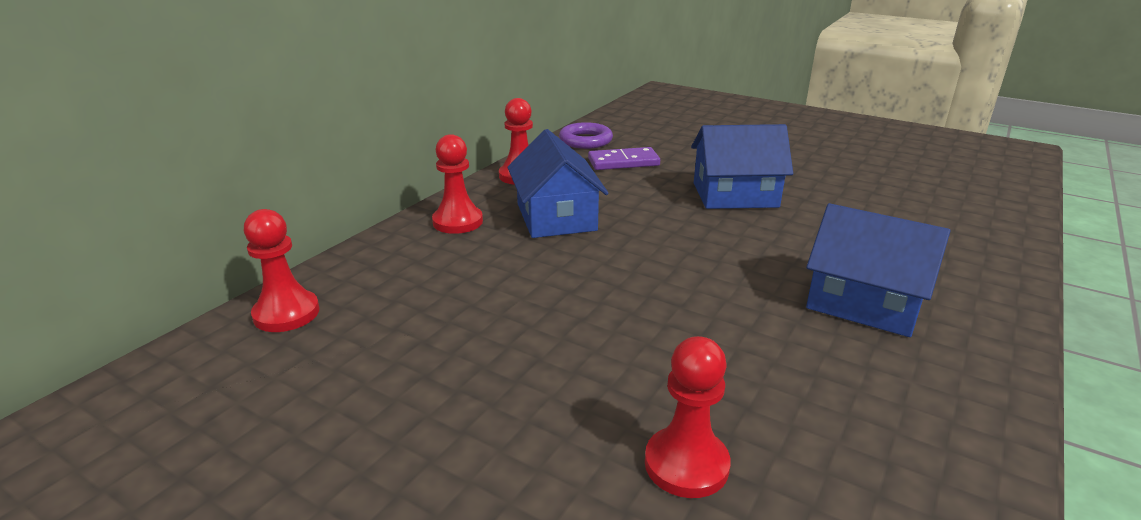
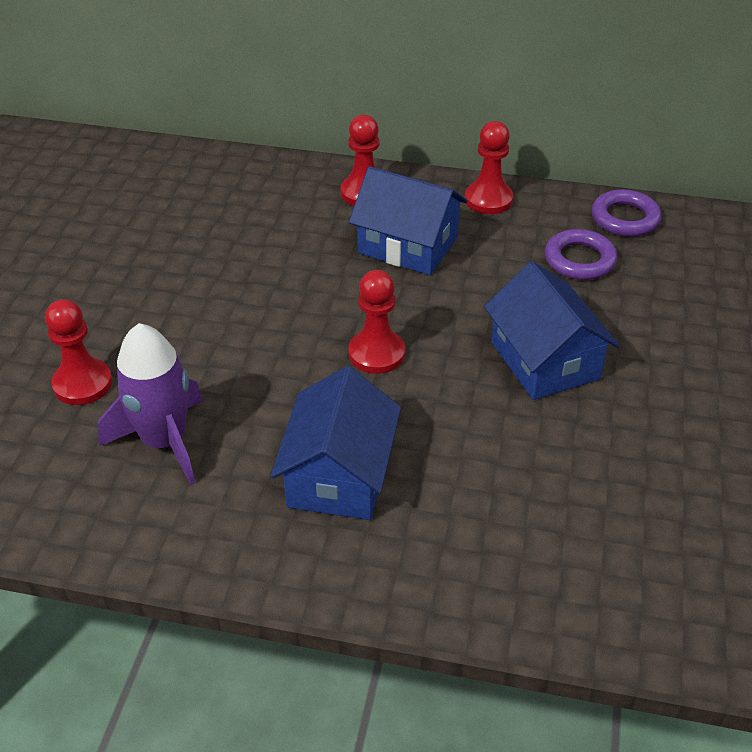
camera: 70 degrees right, 15 degrees up
(286, 313) = (188, 165): red pawn -> red pawn (376, 353)
(556, 217) = (407, 245): blue house -> blue house turned 60 degrees clockwise
(623, 162) = (579, 260): purple domino -> purple ring
(809, 404) = (164, 442): none -> purple rocket

